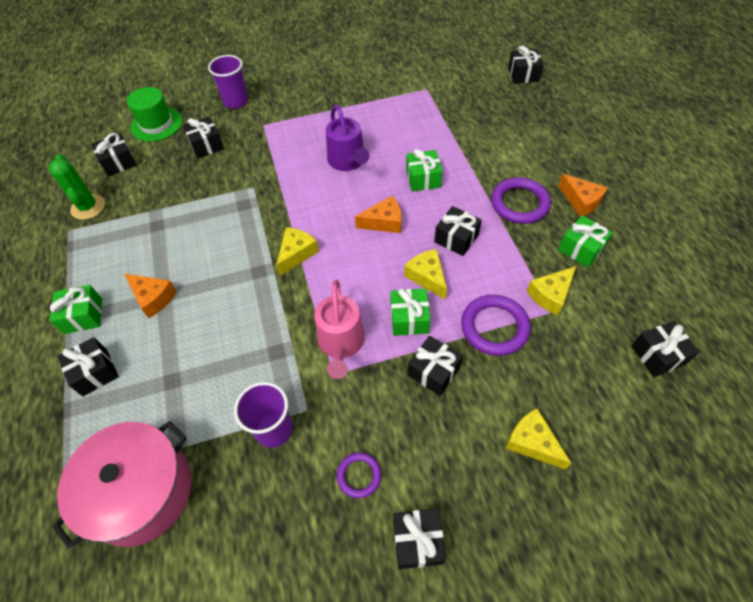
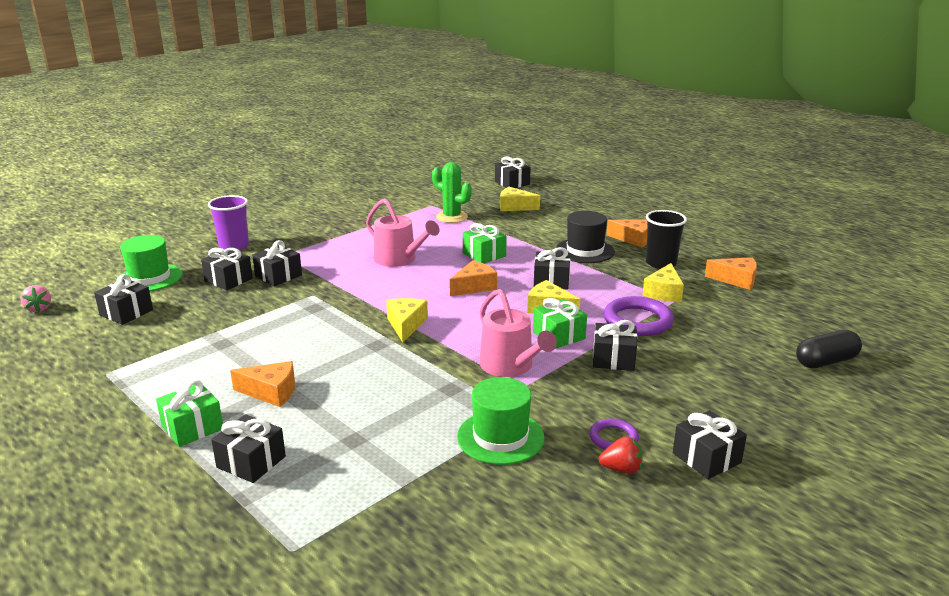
camera: 30 degrees left, 30 degrees down
(70, 137) = (39, 308): none -> pink strawberry
(88, 207) = (117, 351): green cactus -> green cactus (452, 217)
(141, 491) = (398, 524): pink pot -> none
(274, 429) = (500, 437): purple cup -> green hat
(338, 517) = (621, 469): none -> red strawberry
(348, 161) = (399, 259): purple watering can -> pink watering can
(519, 203) = (585, 251): purple ring -> black hat
(532, 442) = (736, 373): yellow cheese -> yellow cheese (514, 207)
(581, 249) = (661, 263): green gift -> black cup
(637, 467) = (826, 361): none -> black capsule
(640, 304) = (736, 280): none -> orange cheese
(658, 355) = (777, 302): black gift -> black gift (278, 276)

